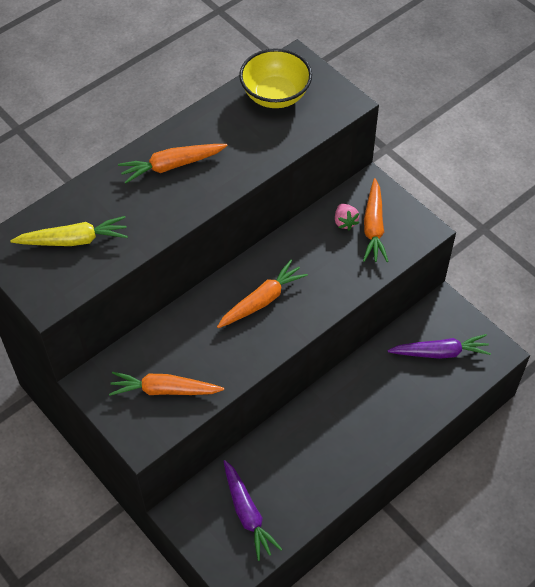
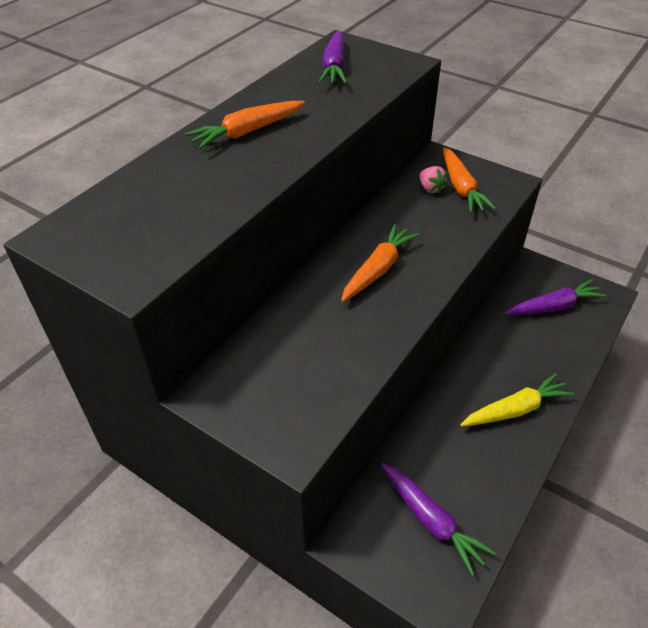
camera: 15 degrees left, 10 degrees down
(74, 240) = (151, 213): yellow carrot -> yellow carrot (515, 409)
(164, 390) = (301, 382): orange carrot -> none
(275, 95) = (334, 67): yellow bowl -> purple carrot

